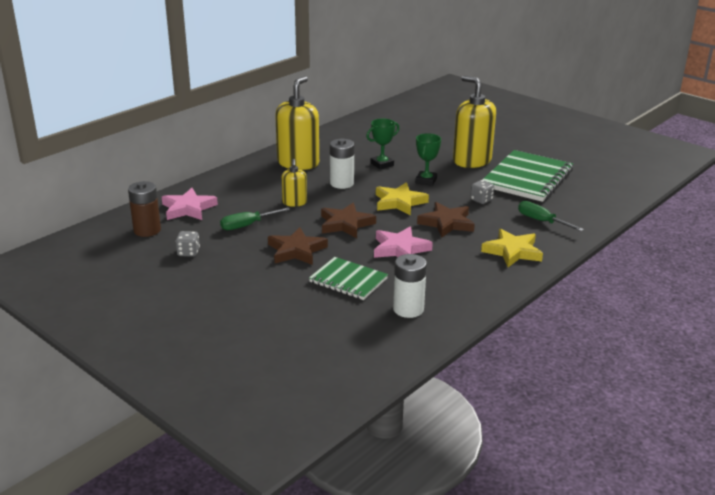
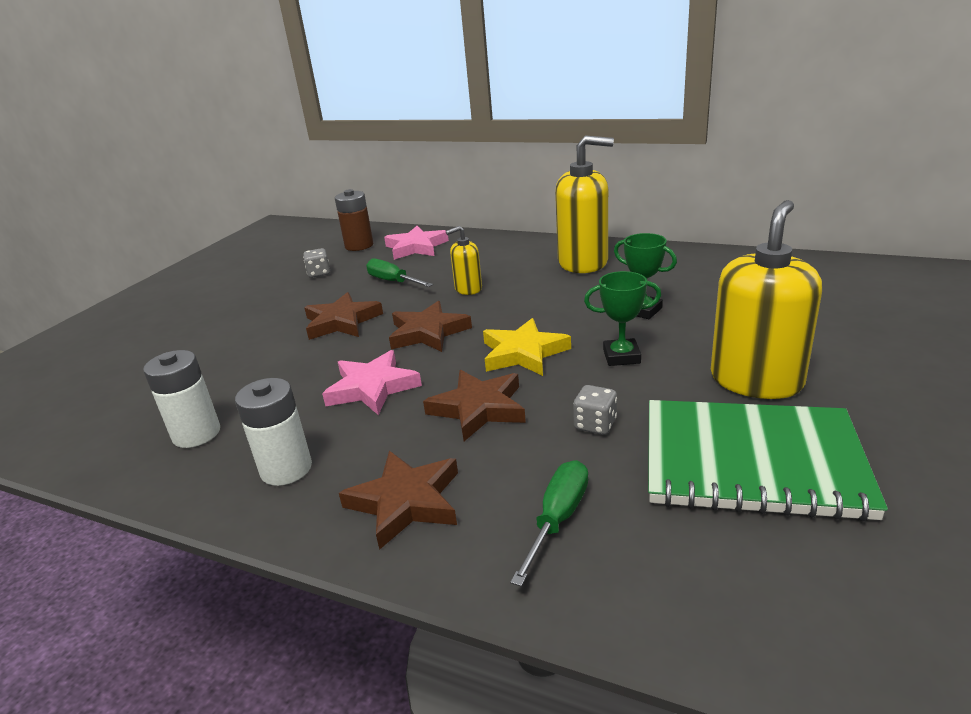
camera: 75 degrees right, 0 degrees up
(342, 183) = (549, 300): white battery -> white battery (286, 469)
(348, 280) = (272, 371): green notebook -> none
(512, 251) = (405, 502): yellow star -> brown star

